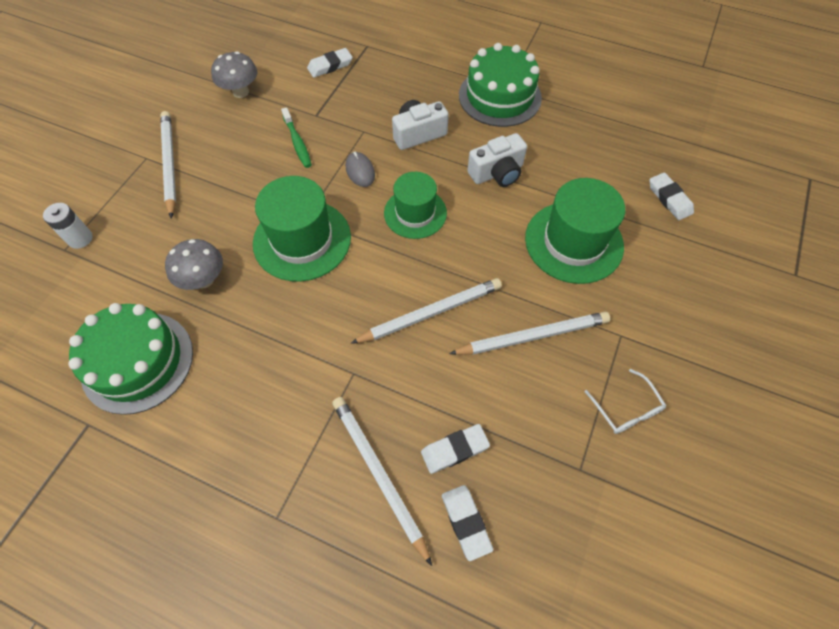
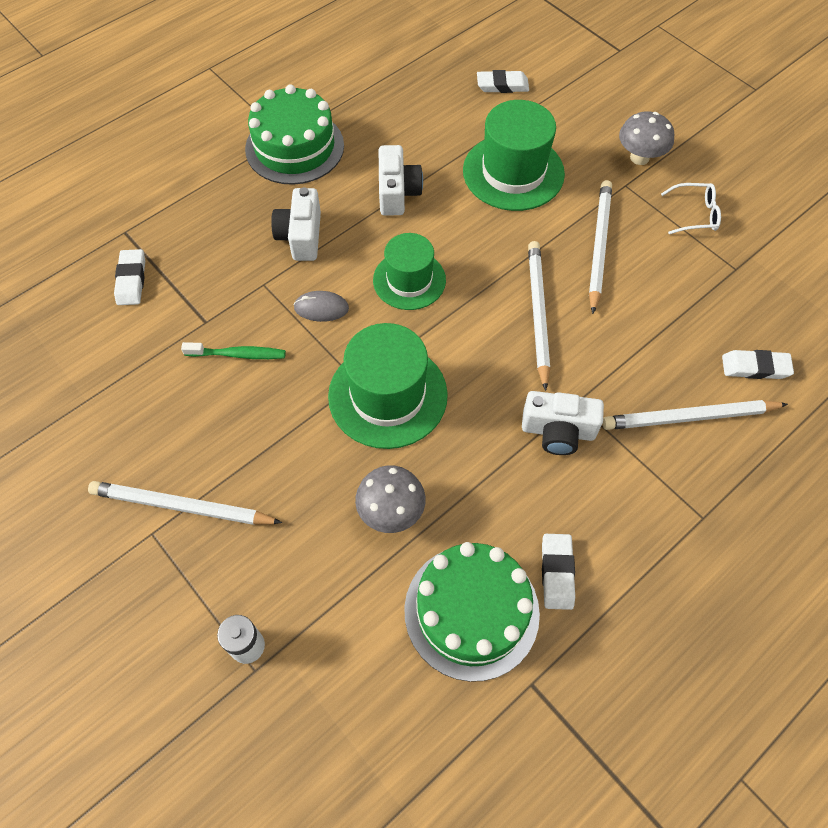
camera: 65 degrees left, 0 degrees up
(241, 92) = (107, 390): grey mushroom -> grey mushroom (639, 157)
(318, 368) = (558, 431): none -> white camera
(455, 450) = (687, 349): white eraser -> white eraser (557, 573)

